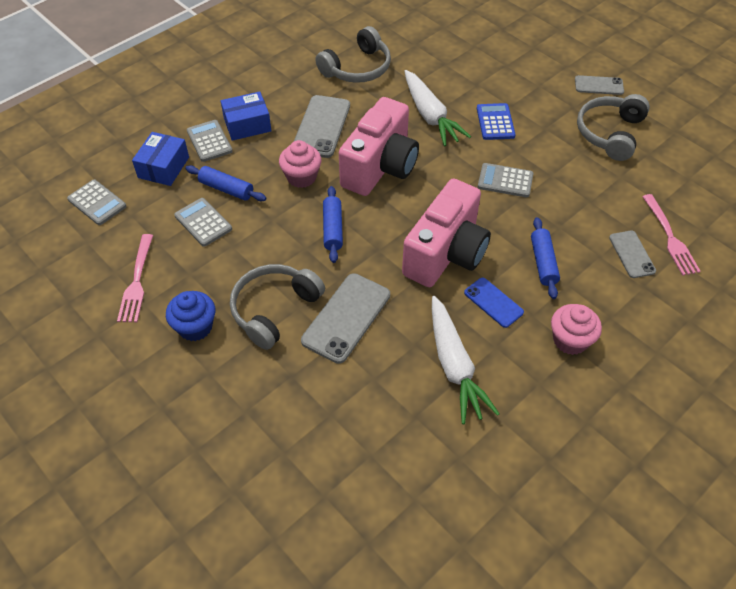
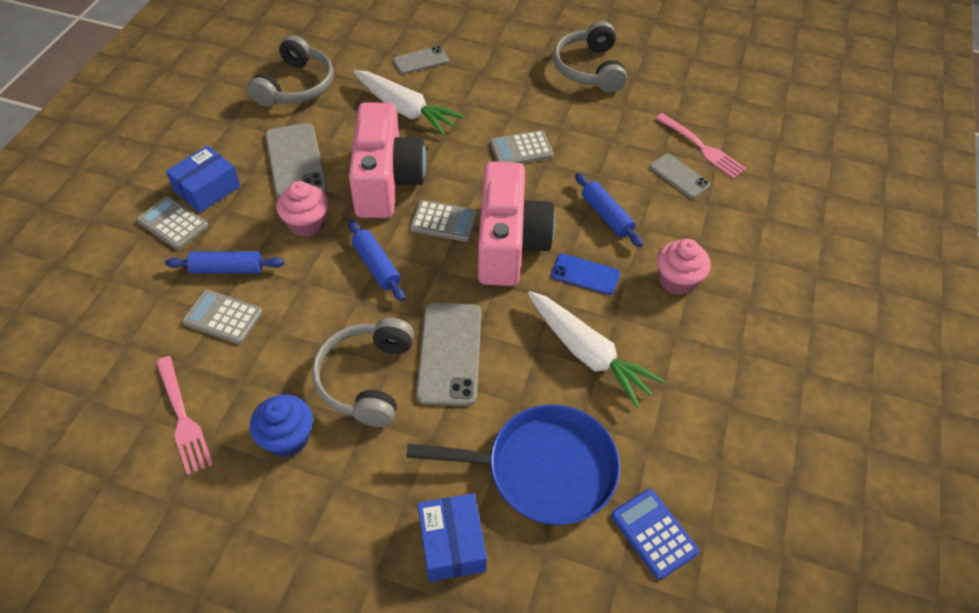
camera: 30 degrees left, 0 degrees up
(97, 203) = (72, 347): grey calculator -> grey calculator (444, 222)
(164, 167) = (134, 273): blue box -> blue box (452, 544)
(363, 436) = (544, 469): none -> blue pan
(495, 122) = (475, 94): blue calculator -> blue calculator (654, 533)
(599, 85) = (550, 26): grey phone -> grey phone (421, 60)

